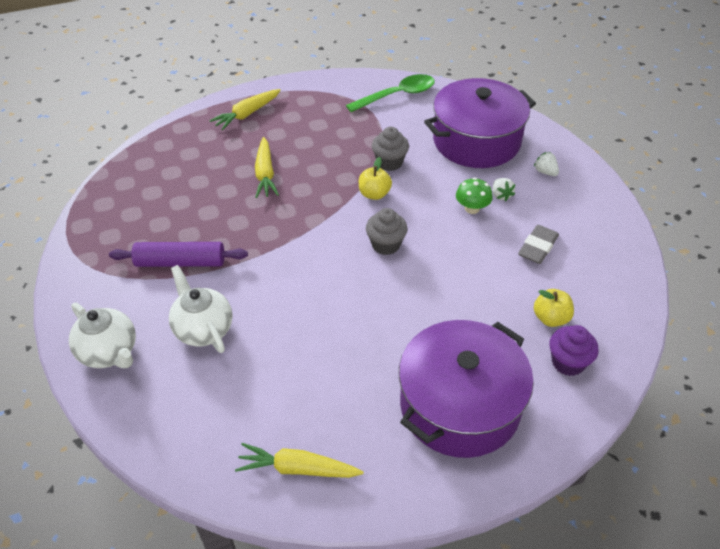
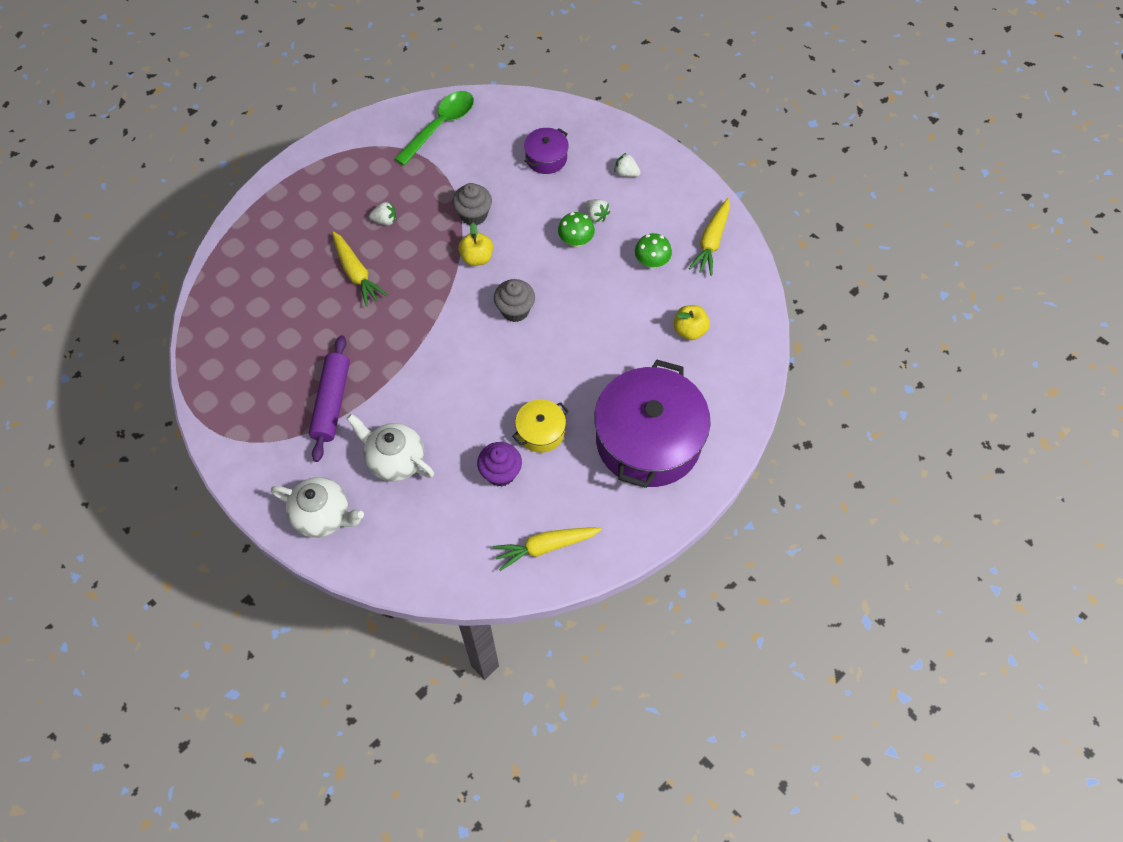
camera: 25 degrees left, 15 degrees up
(180, 262) = (331, 402): purple rolling pin -> purple rolling pin turned 60 degrees counterclockwise
(247, 114) = (294, 205): yellow carrot -> yellow carrot (711, 242)
(312, 145) = (385, 220): none -> white strawberry
(353, 356) = (541, 432): none -> yellow pot
(476, 141) = (546, 158): purple pot -> purple pot, size x0.45
(538, 247) = (651, 261): grey eraser -> green mushroom
(568, 362) = (719, 367): purple cupcake -> purple cupcake (500, 473)

